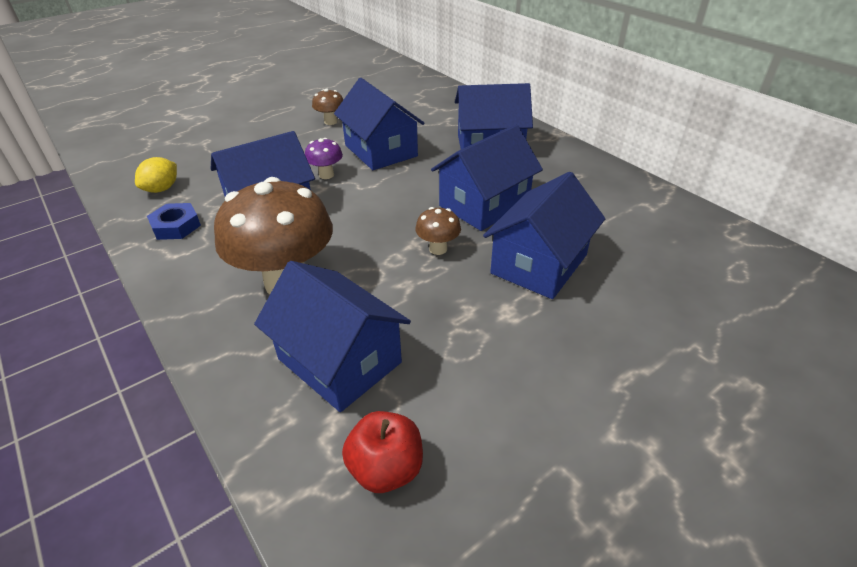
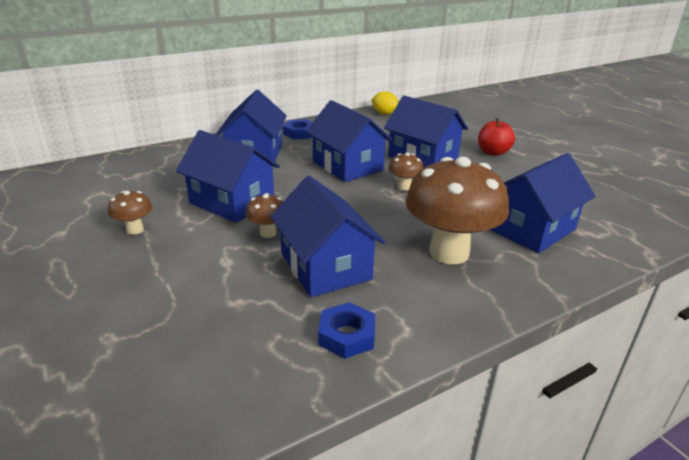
camera: 85 degrees left, 10 degrees down
(162, 189) = (246, 364): yellow lemon -> yellow lemon (384, 114)
(326, 175) = (268, 233): purple mushroom -> brown mushroom
(381, 151) = (232, 202): blue house -> blue house turned 60 degrees clockwise
(386, 469) = (606, 216): red apple -> red apple (493, 152)
(566, 164) = (299, 133): none -> blue nut

